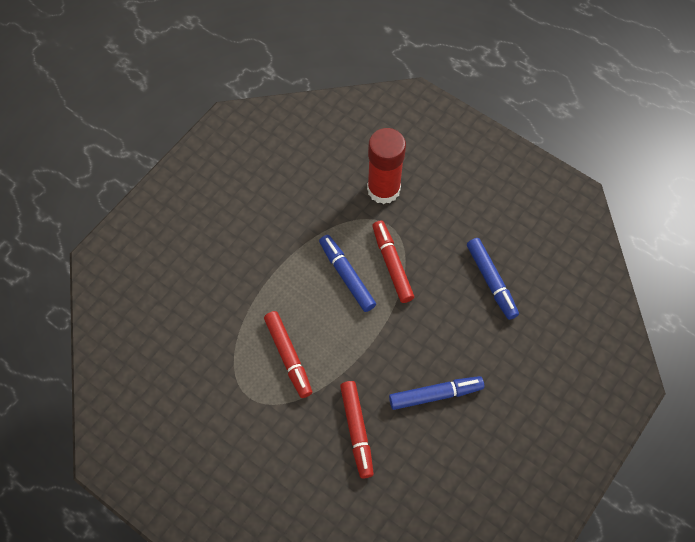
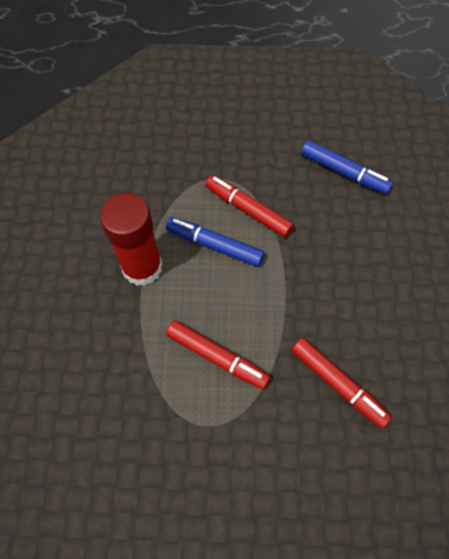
camera: 35 degrees left, 0 degrees up
(383, 189) = (189, 150): red glue stick -> red glue stick (142, 267)
(435, 394) = (379, 300): blue marker -> none

